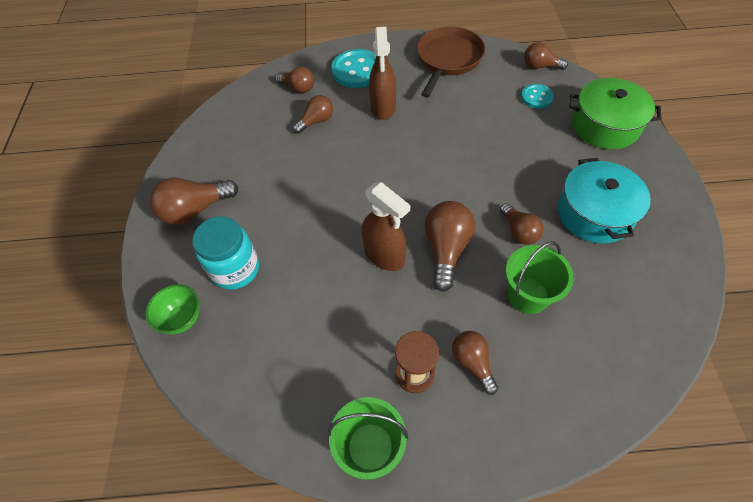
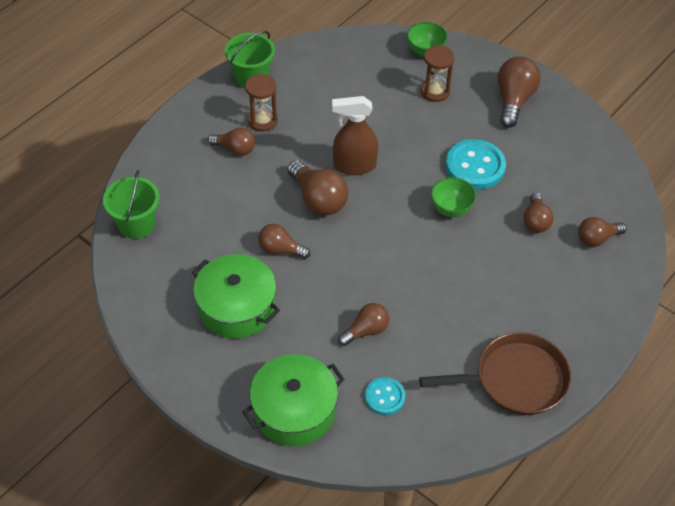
camera: 130 degrees right, 5 degrees down
(235, 269) = (435, 91): turquoise jar -> brown hourglass
(357, 70) = (577, 297): turquoise button -> turquoise button (475, 166)
(358, 167) = (451, 209): none -> green bowl
(383, 107) = (502, 276): brown spray bottle -> none
(448, 59) = (515, 379): brown pan -> brown pan turned 75 degrees counterclockwise
(527, 295) = (235, 210): green bucket -> green bucket (136, 224)
(540, 66) = (420, 444): brown light bulb -> brown light bulb (366, 330)
(594, 213) = (237, 307): turquoise pot -> green pot

